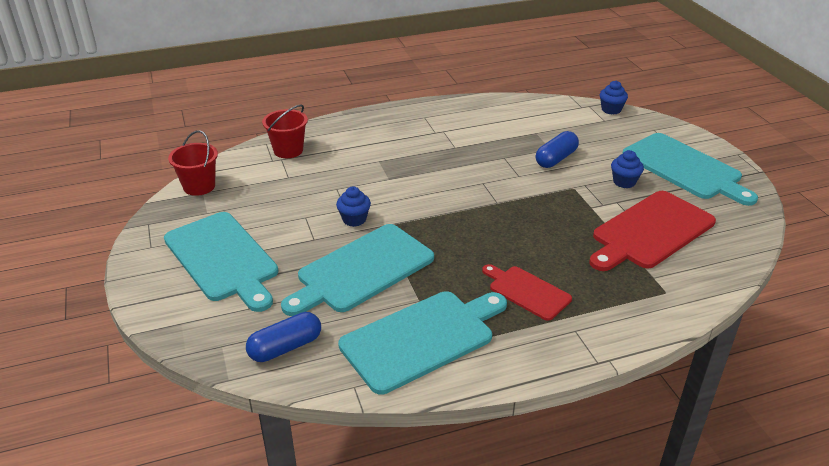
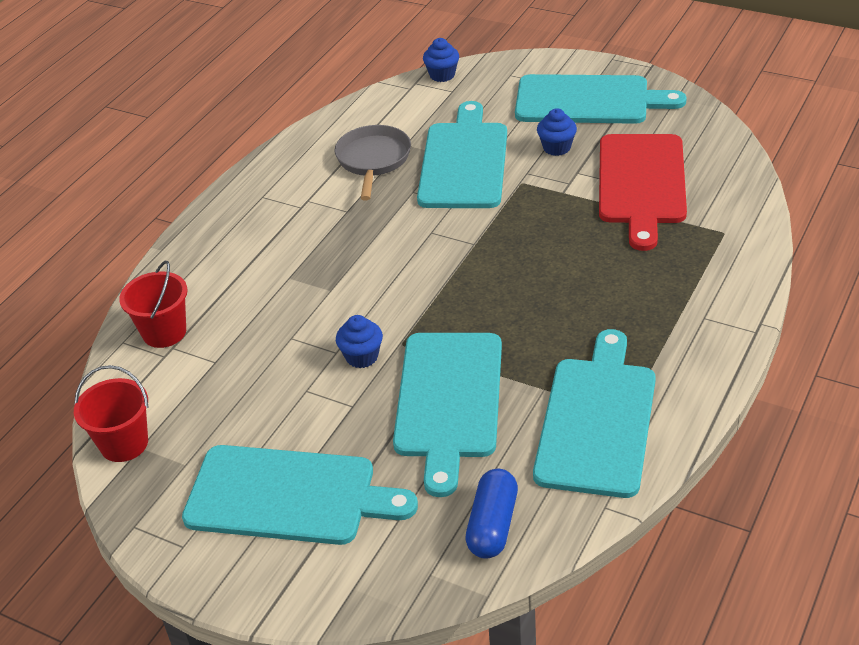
camera: 40 degrees left, 5 degrees up
(506, 131) = (373, 160): none -> grey pan
(527, 291) = (621, 312): red cutting board -> none
(556, 159) = (464, 162): blue capsule -> turquoise cutting board

